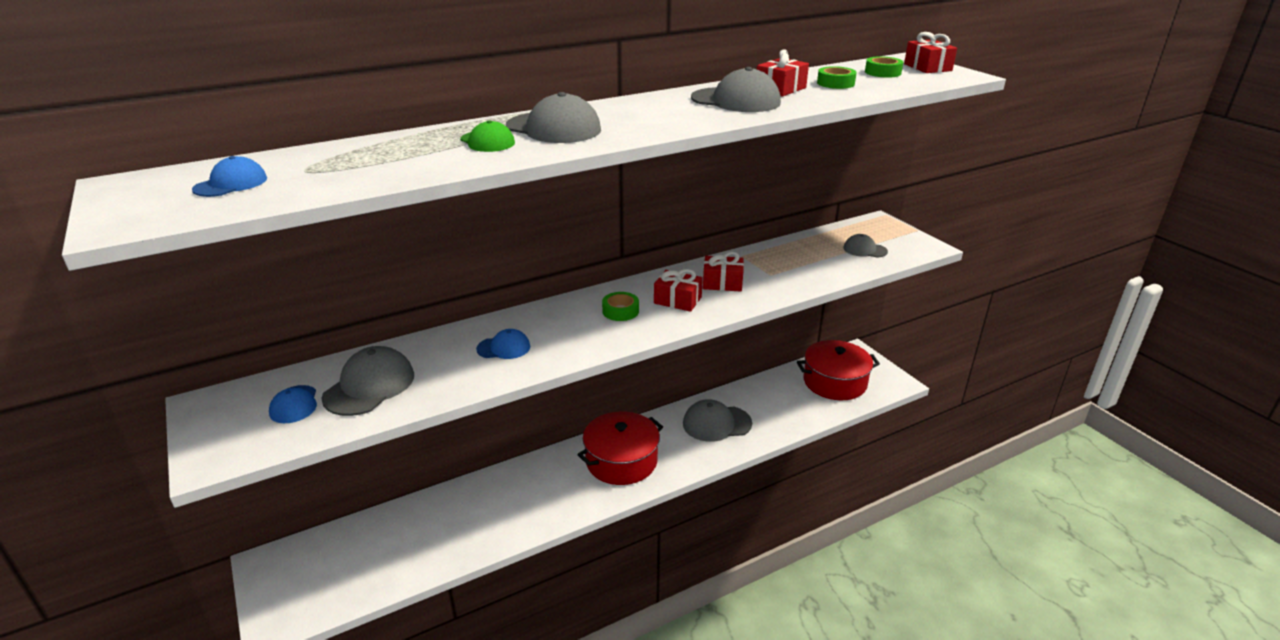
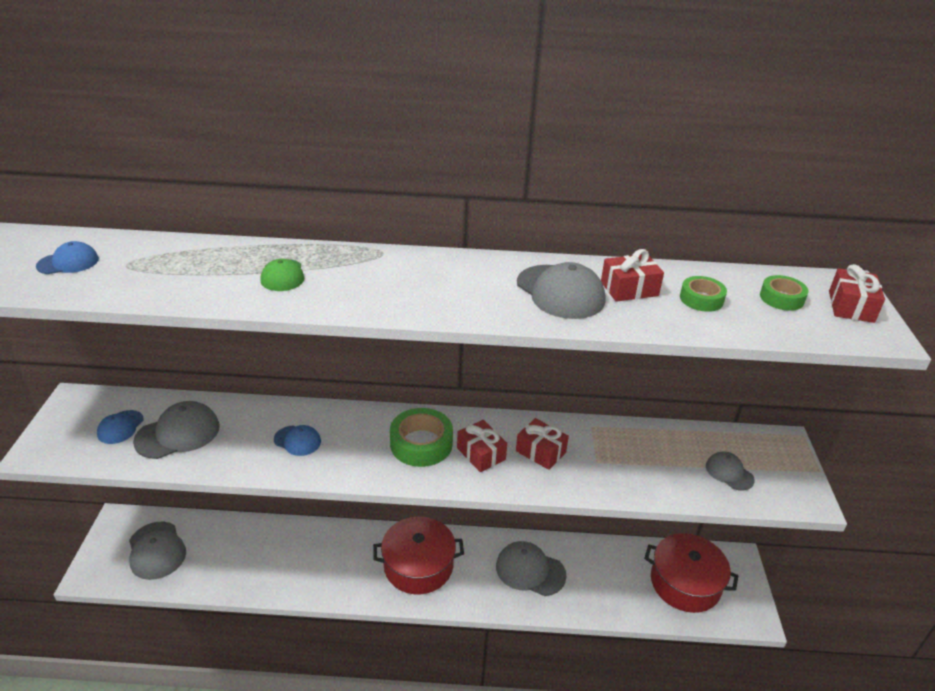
camera: 30 degrees right, 5 degrees up
(553, 128) = (352, 276): grey cap -> grey cap (156, 550)
(620, 311) = (421, 444): green tape -> green tape, size x1.73

